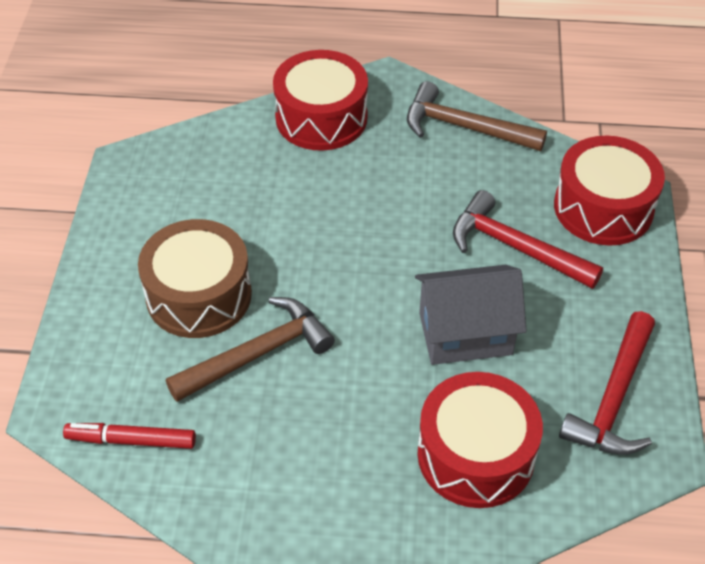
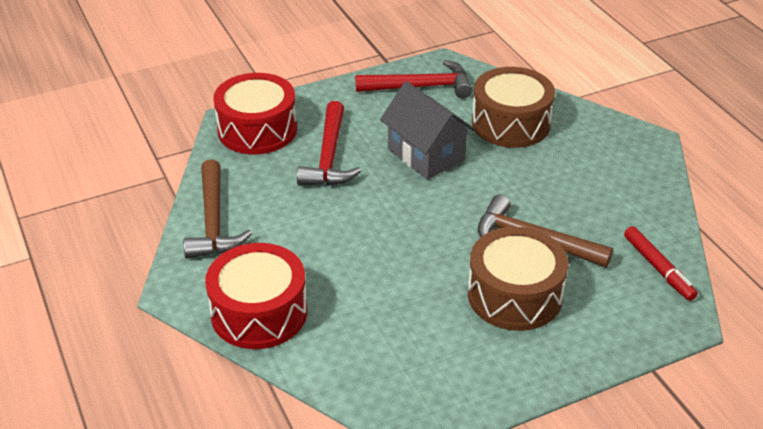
camera: 120 degrees left, 10 degrees down
(475, 455) = (511, 123): red drum -> brown drum

